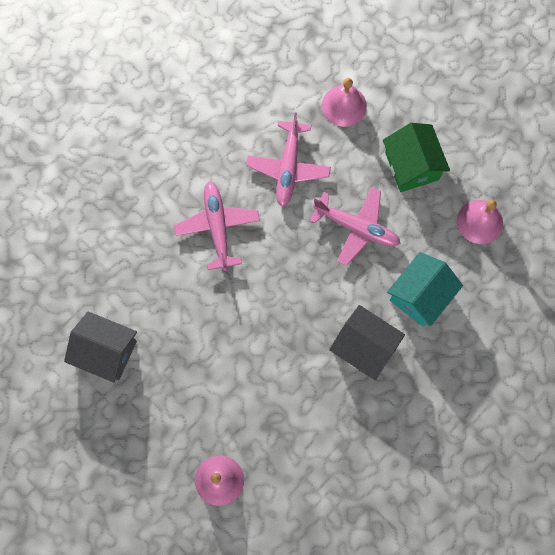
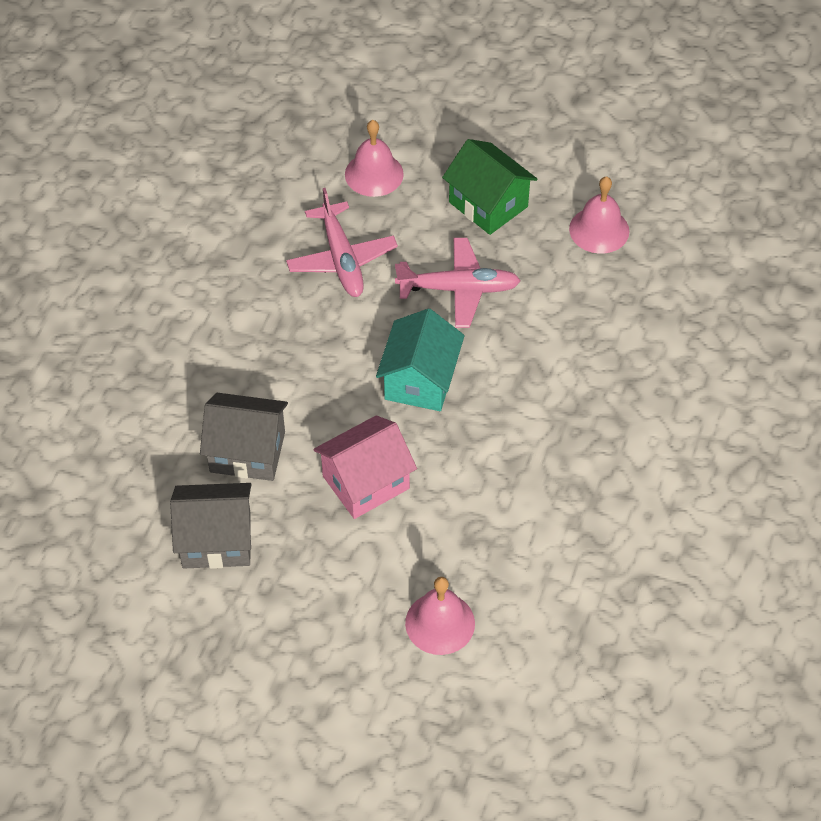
camera: 25 degrees left, 20 degrees down
(217, 227) = (288, 352): pink plane -> none
(221, 352) = (365, 482): none -> pink house
(364, 347) = (538, 408): grey house -> grey house (247, 452)
(420, 296) = (574, 329): turquoise house -> turquoise house (420, 380)

